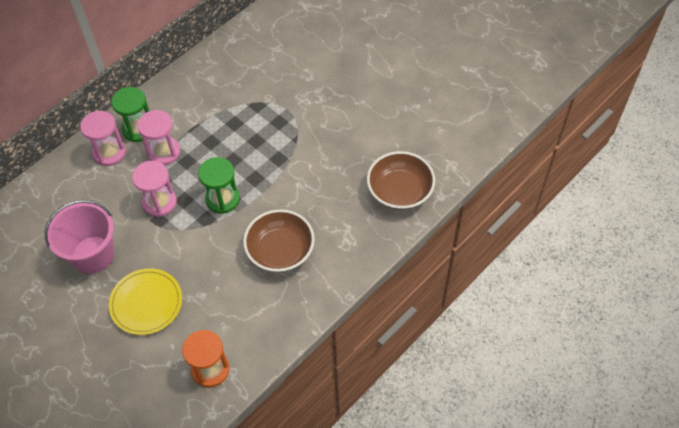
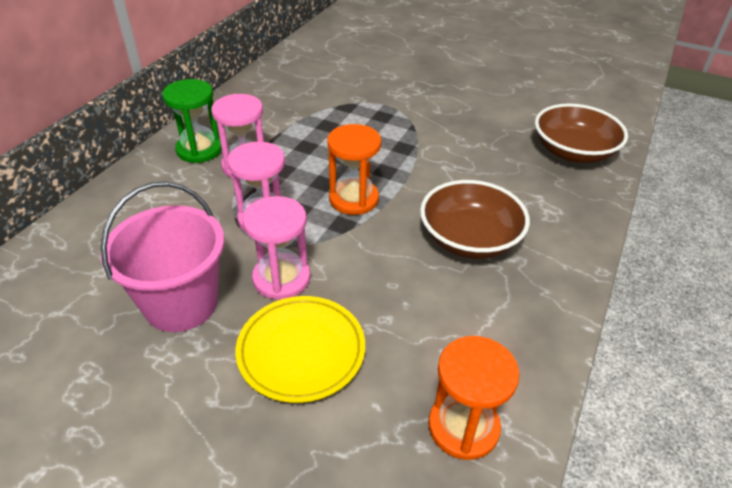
camera: 20 degrees left, 15 degrees down
(109, 153) = (165, 179): pink hourglass -> pink hourglass (281, 278)
(222, 199) = (354, 199): green hourglass -> orange hourglass

